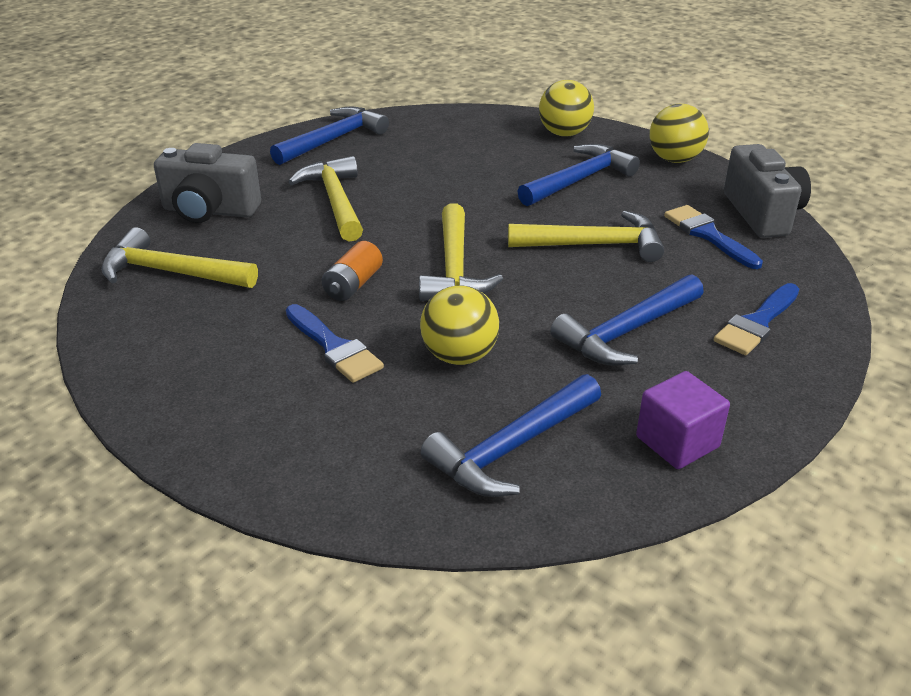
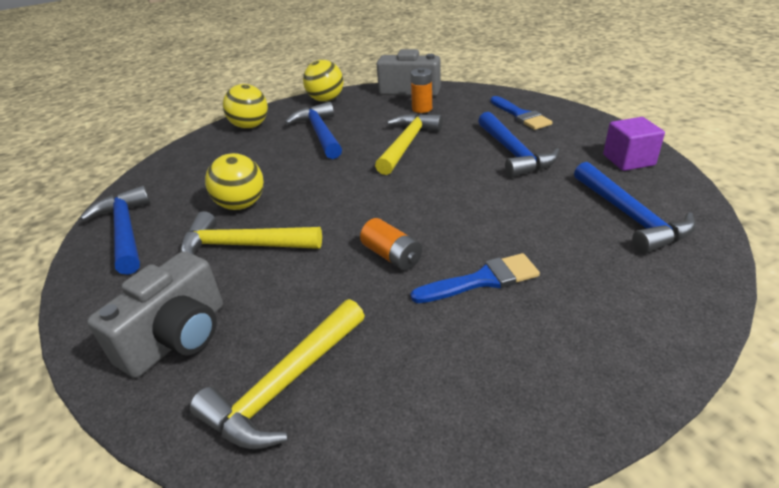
camera: 65 degrees left, 0 degrees up
(455, 268) = (400, 202): yellow hammer -> none
(459, 356) = (517, 219): yellow ball -> yellow ball (241, 205)
(708, 235) = (422, 109): blue brush -> orange battery

